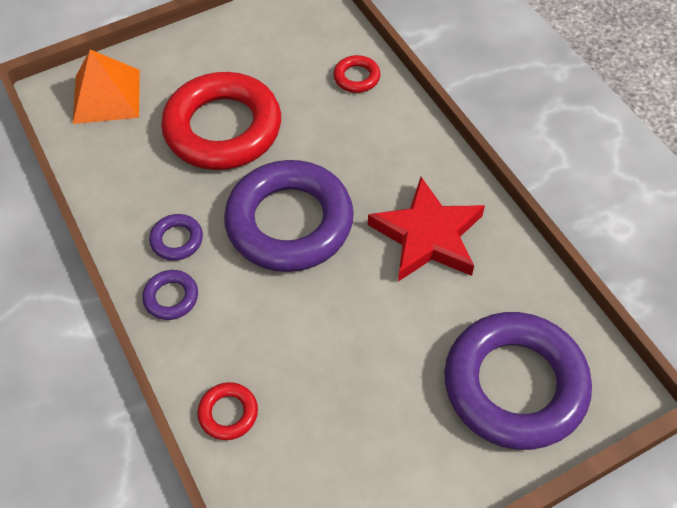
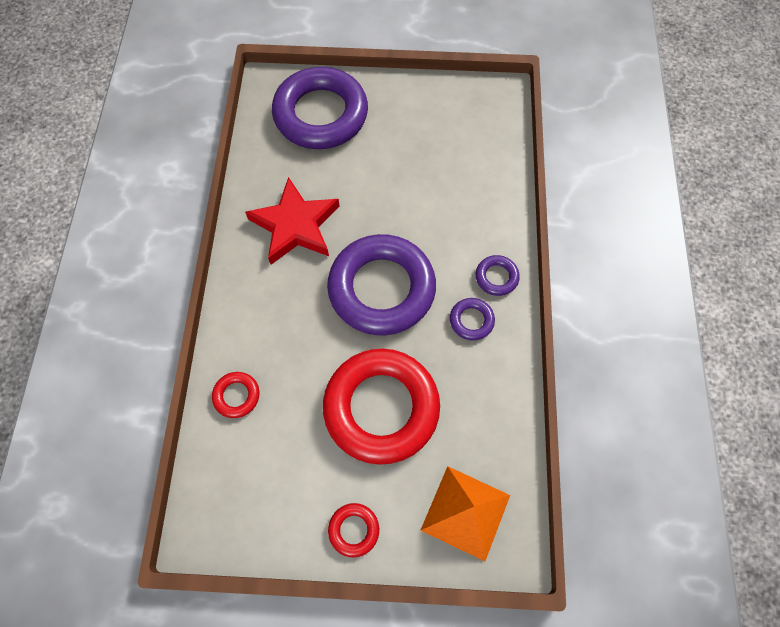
camera: 150 degrees left, 10 degrees up
(228, 413) = (495, 184): red ring -> red ring (354, 530)

